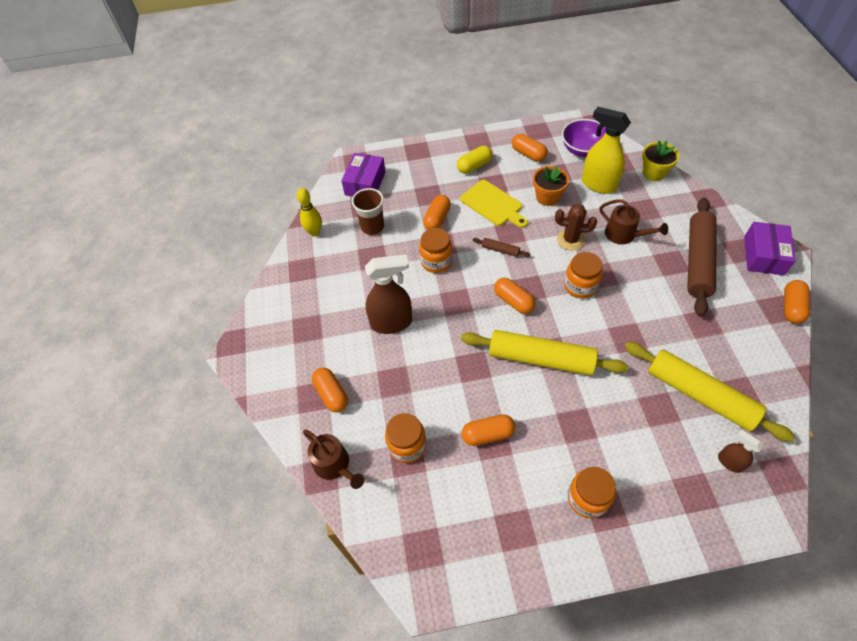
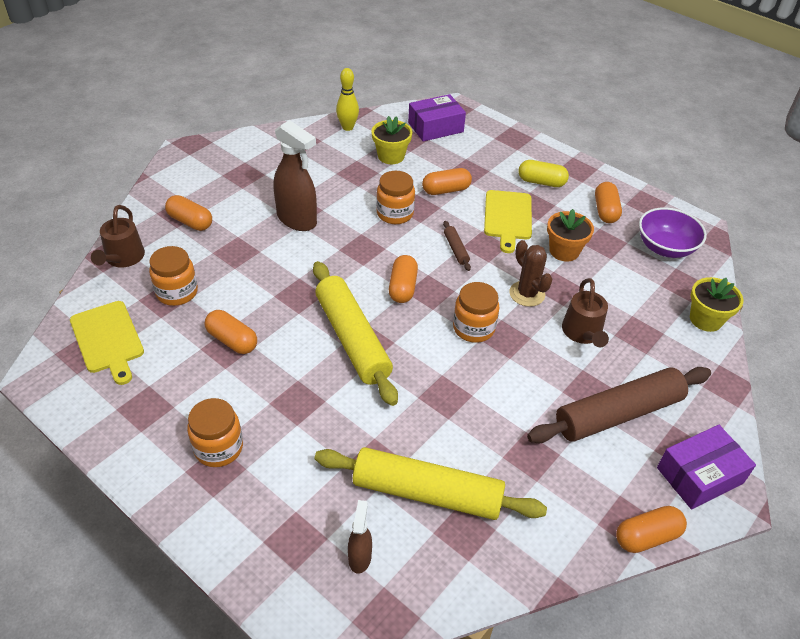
camera: 45 degrees right, 10 degrees down
(331, 394) = (190, 222): orange capsule -> orange capsule turned 75 degrees counterclockwise
(372, 227) = (391, 156): brown cup -> yellow flower pot
(422, 522) = (108, 339): none -> yellow cutting board
(598, 184) = (630, 281): yellow spray bottle -> none
(700, 395) = (427, 492): yellow rolling pin -> yellow rolling pin turned 75 degrees counterclockwise

